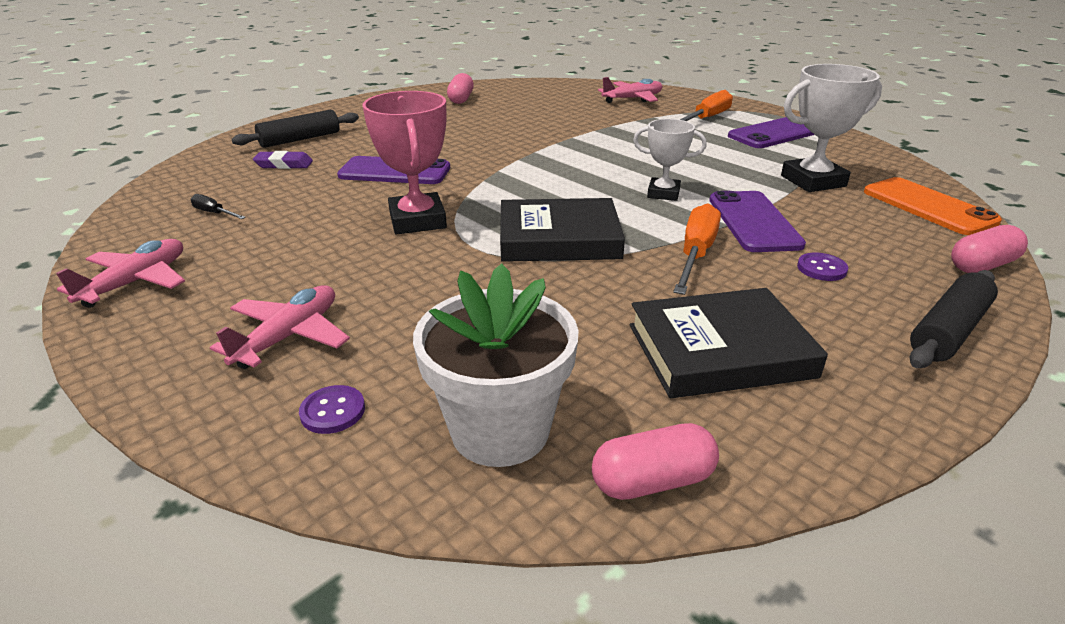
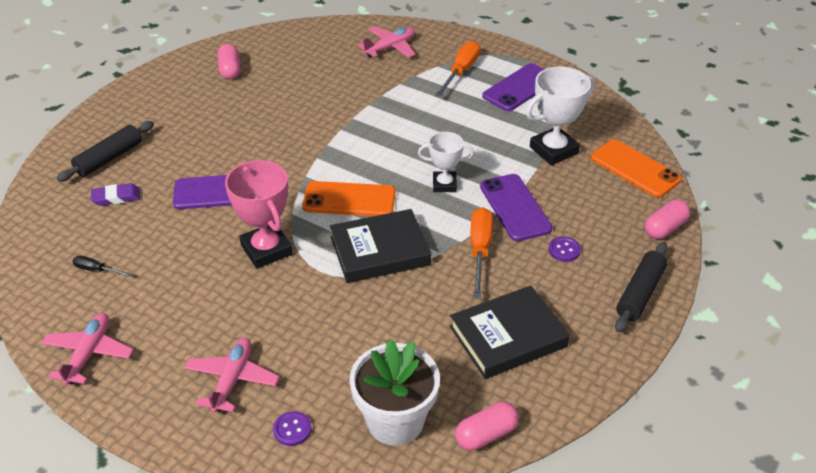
camera: 15 degrees left, 10 degrees up
(540, 193) = (349, 200): none -> orange phone

